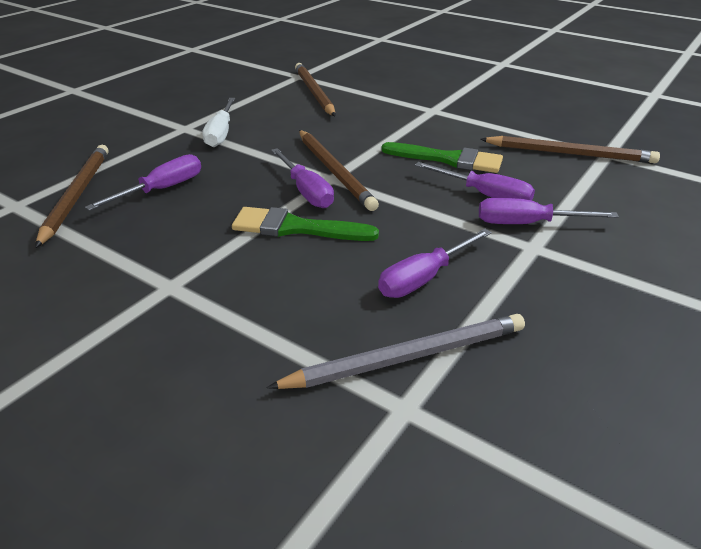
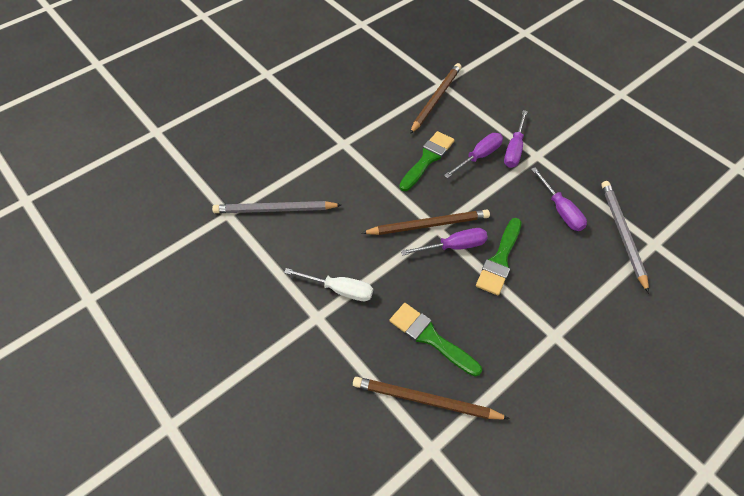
camera: 75 degrees left, 20 degrees up
(162, 190) = (430, 337): purple screwdriver -> green brush
(314, 92) = (275, 210): brown pencil -> grey pencil

